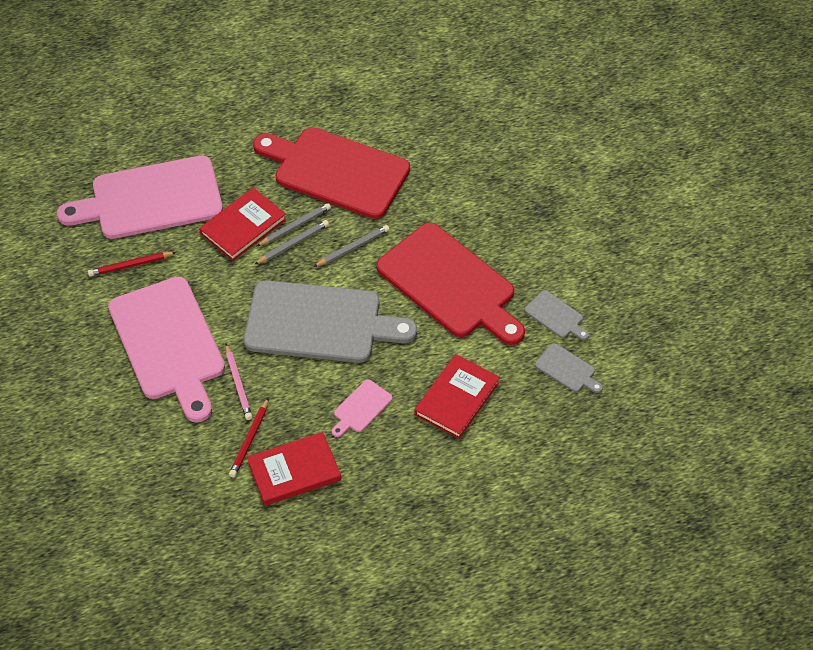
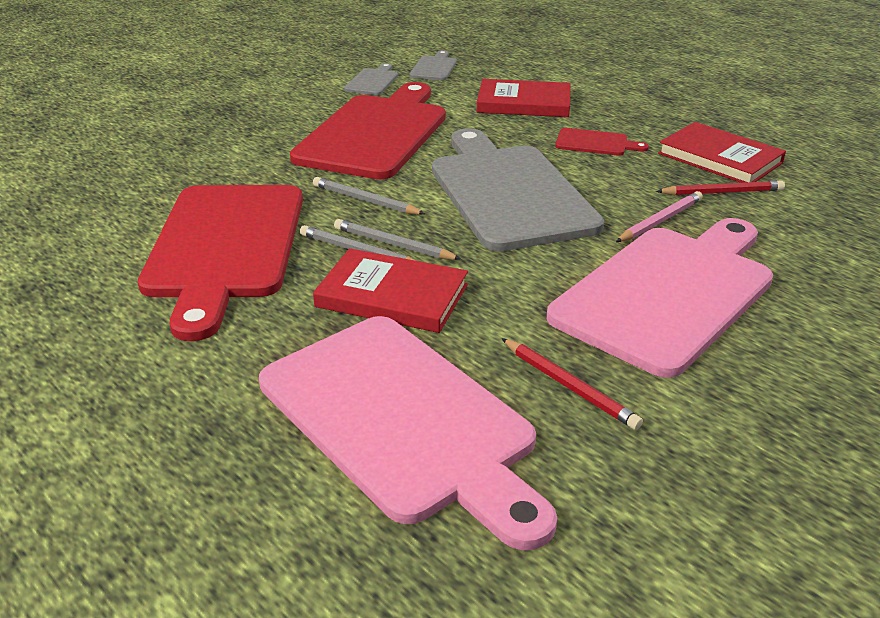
camera: 115 degrees left, 20 degrees down
(361, 408) = (595, 143): pink cutting board -> red cutting board

